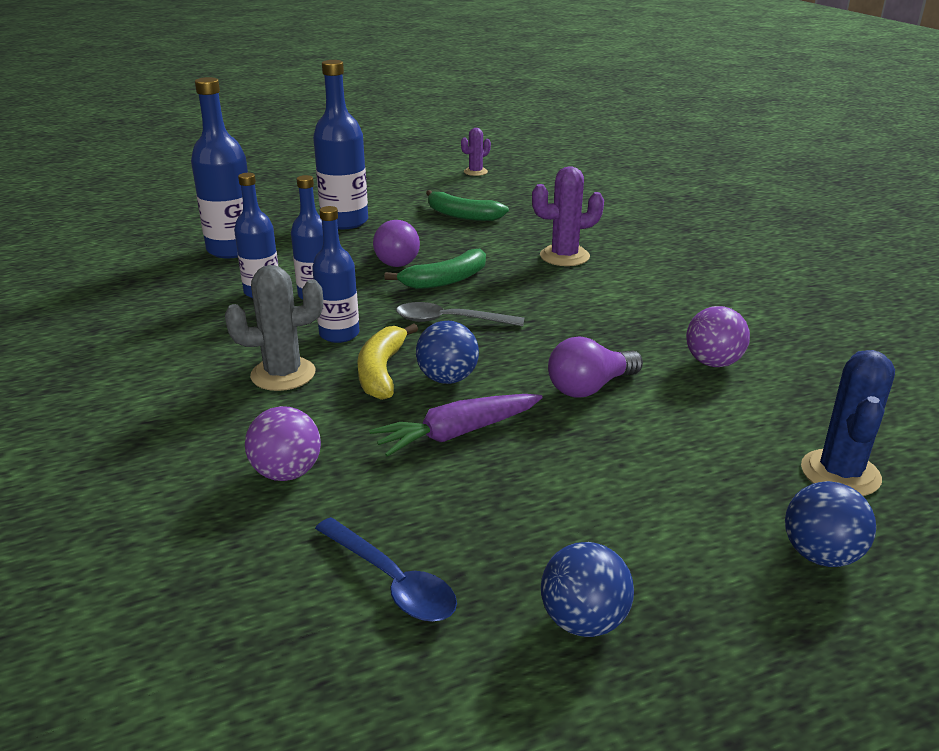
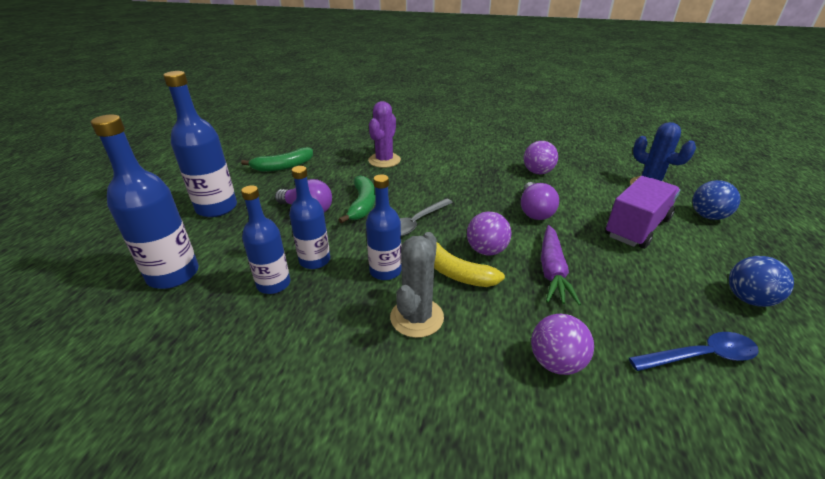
camera: 55 degrees left, 5 degrees up
(447, 379) = (486, 250): blue ball -> purple ball
(475, 172) = (230, 140): purple cactus -> none
(666, 483) = (637, 227): none -> purple truck

